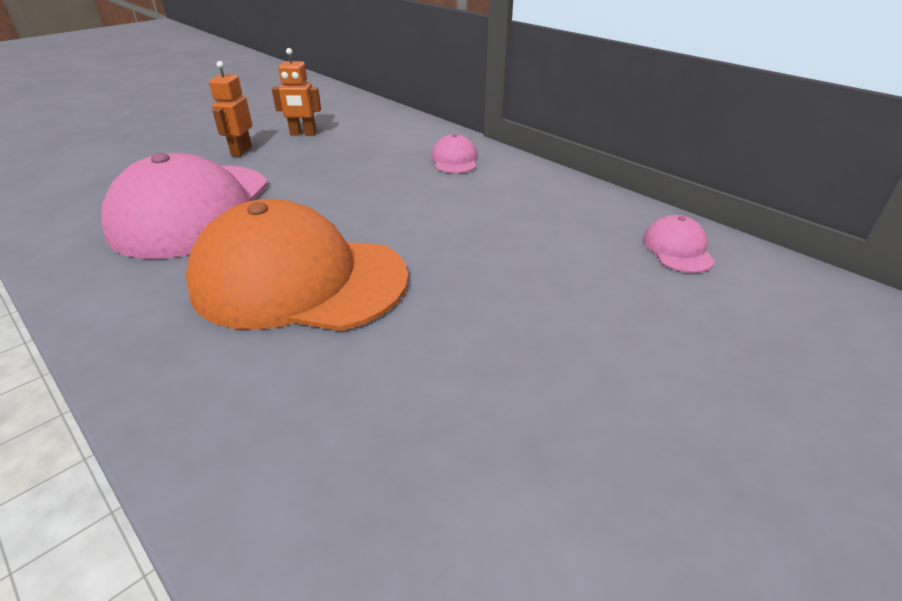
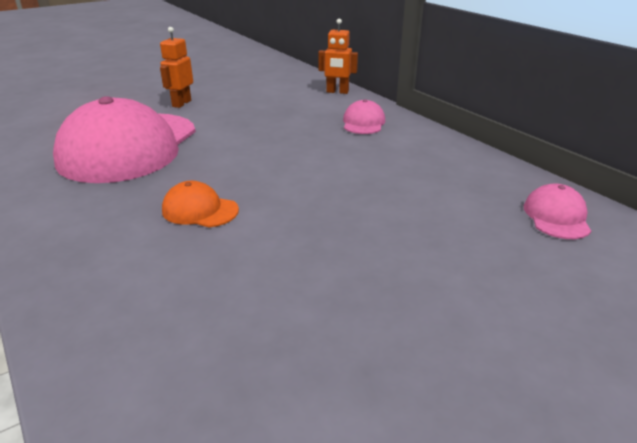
camera: 10 degrees right, 5 degrees down
(299, 280) = (200, 210): orange cap -> orange cap, size x0.41
(303, 134) = (237, 93): orange robot -> orange robot (337, 92)

